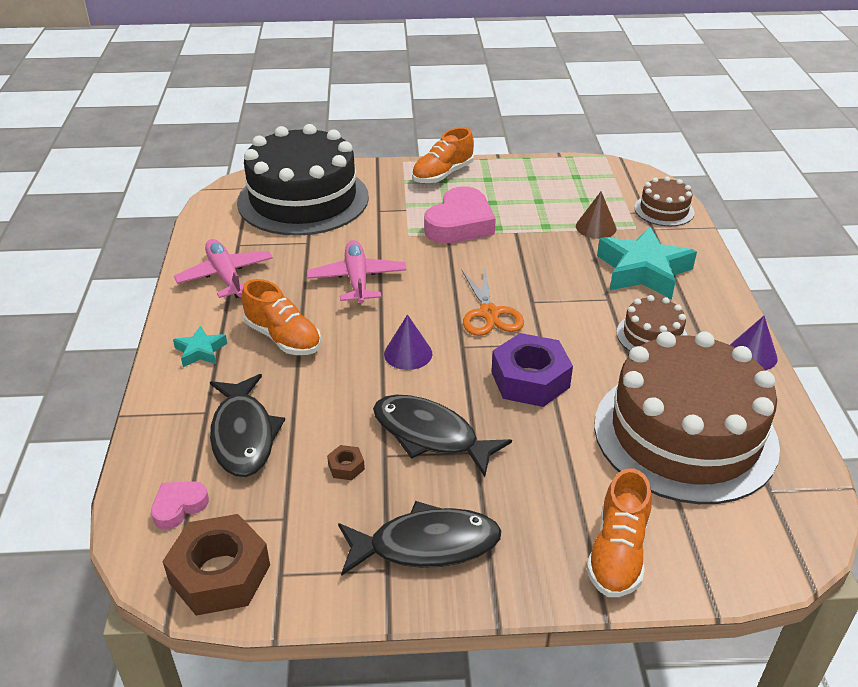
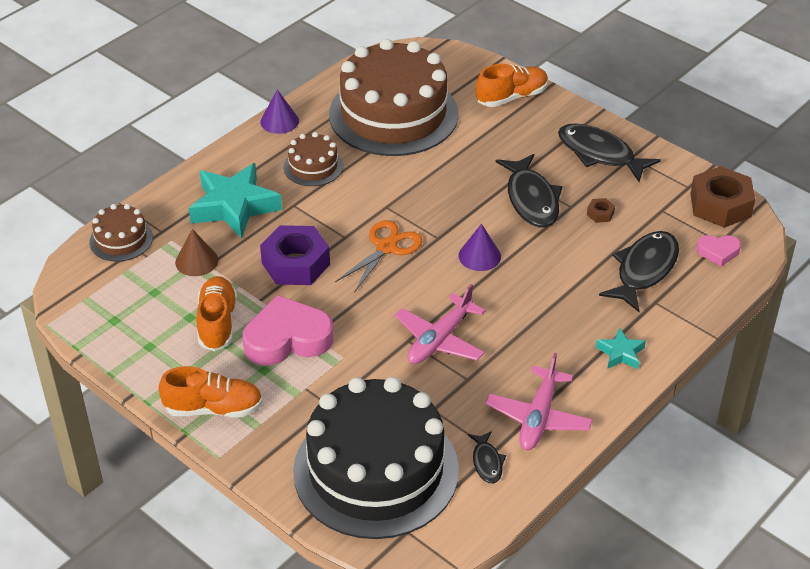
camera: 135 degrees left, 5 degrees up
(235, 237) = (487, 462): none -> black fish
(283, 338) = (550, 324): orange shoe -> orange shoe (217, 323)
(530, 379) = (428, 191): purple nut -> purple nut (295, 263)

